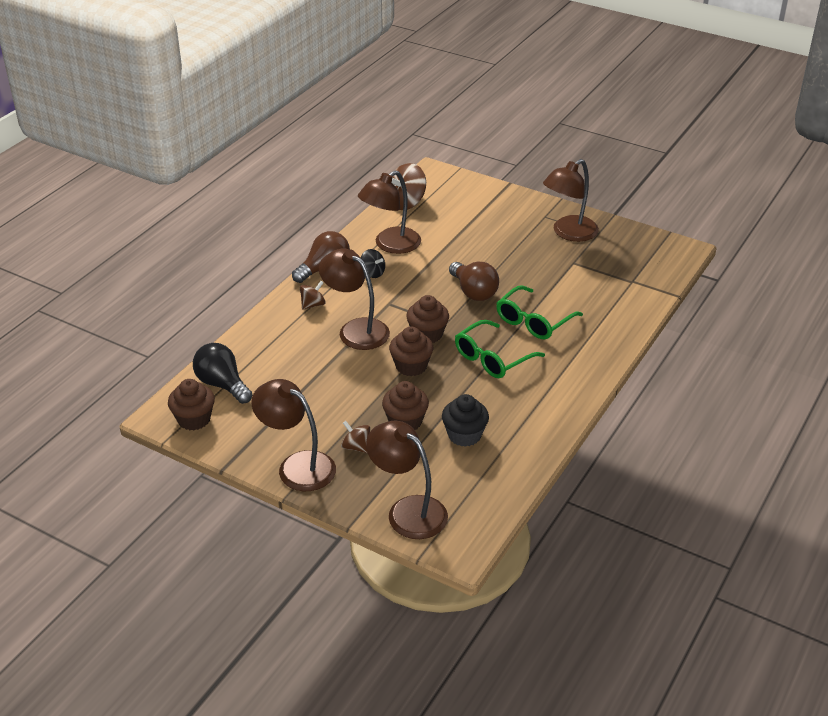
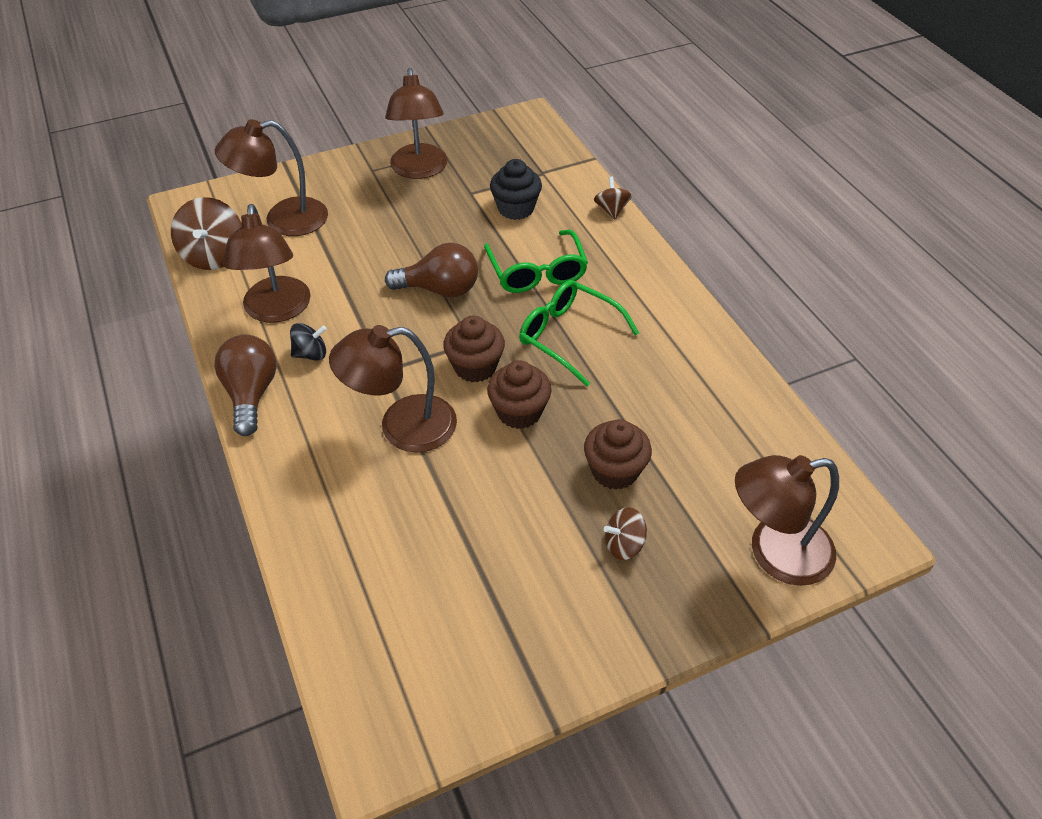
camera: 55 degrees left, 10 degrees up
(194, 419) = (420, 709): brown cupcake -> none
(222, 384) = (376, 632): black light bulb -> none
(297, 466) = (613, 628): brown lamp -> brown lamp (283, 220)
(313, 305) = (310, 443): brown spinning top -> brown spinning top (611, 210)
(464, 435) = (679, 430): black cupcake -> black cupcake (516, 208)
(492, 358) = (568, 336): green glasses -> green glasses turned 135 degrees clockwise

